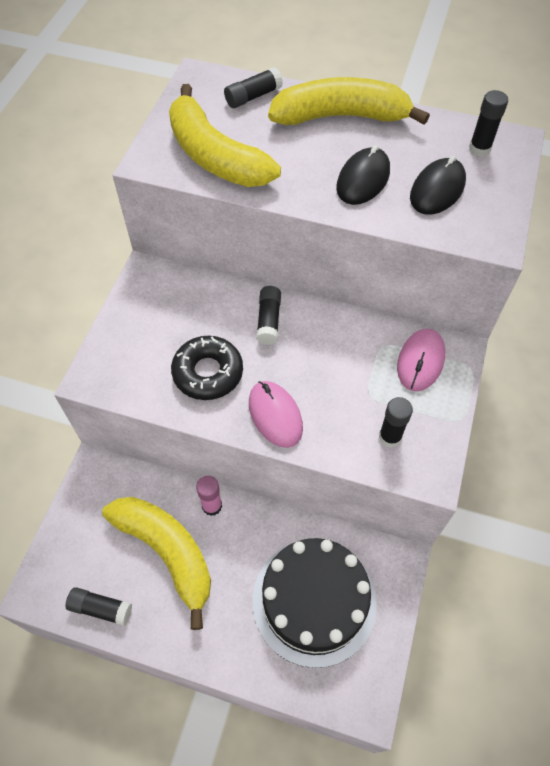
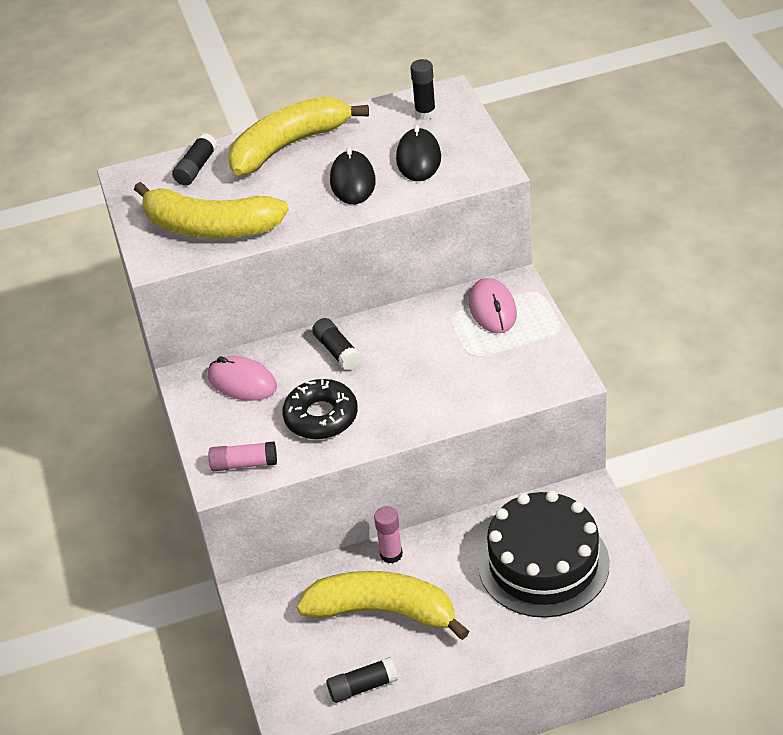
camera: 30 degrees left, 15 degrees down
(119, 376) = (244, 464): none -> pink glue stick
(275, 415) = (408, 412): pink mouse -> pink mouse (242, 382)
(390, 437) = (514, 373): black glue stick -> none

